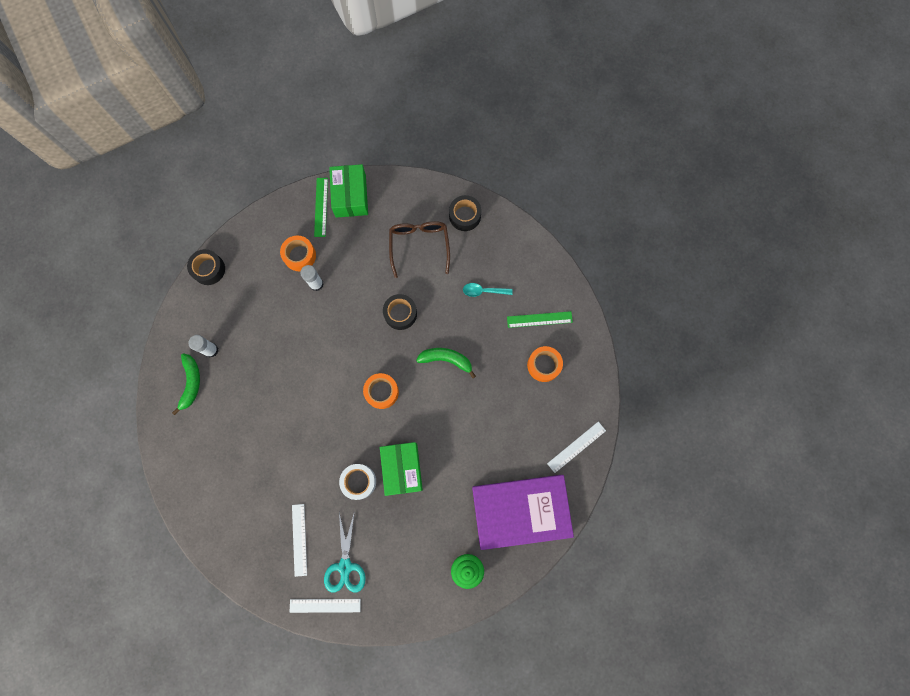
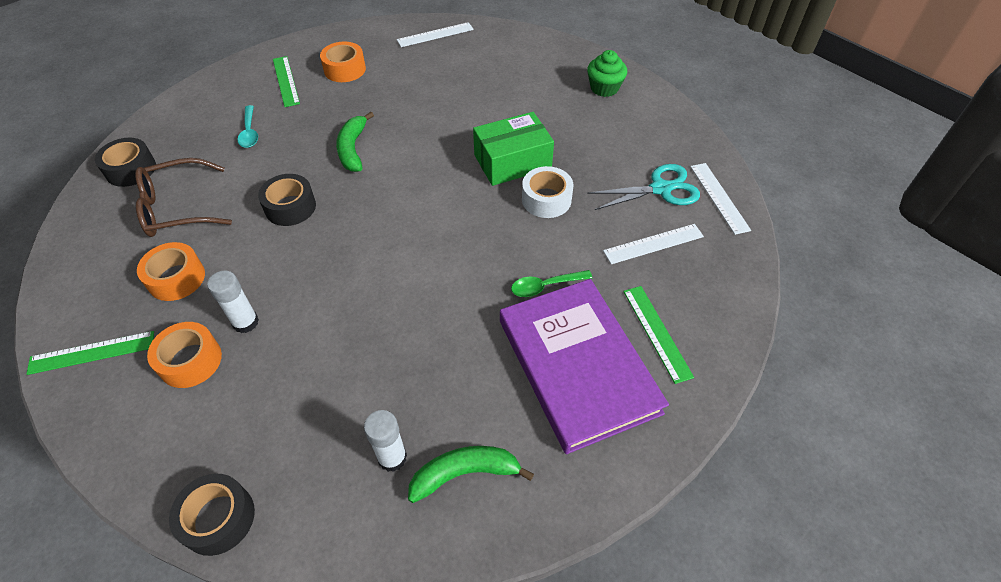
camera: 105 degrees left, 25 degrees down
(235, 513) = (657, 332): none -> green ruler
(288, 458) = (545, 286): none -> green spoon
(350, 196) = (75, 313): green box -> none
(381, 392) = (413, 203): orange tape -> orange tape (176, 278)
(521, 511) = (521, 60): purple book -> purple book (577, 365)
(576, 447) = (435, 35): white ruler -> white ruler turned 60 degrees counterclockwise

